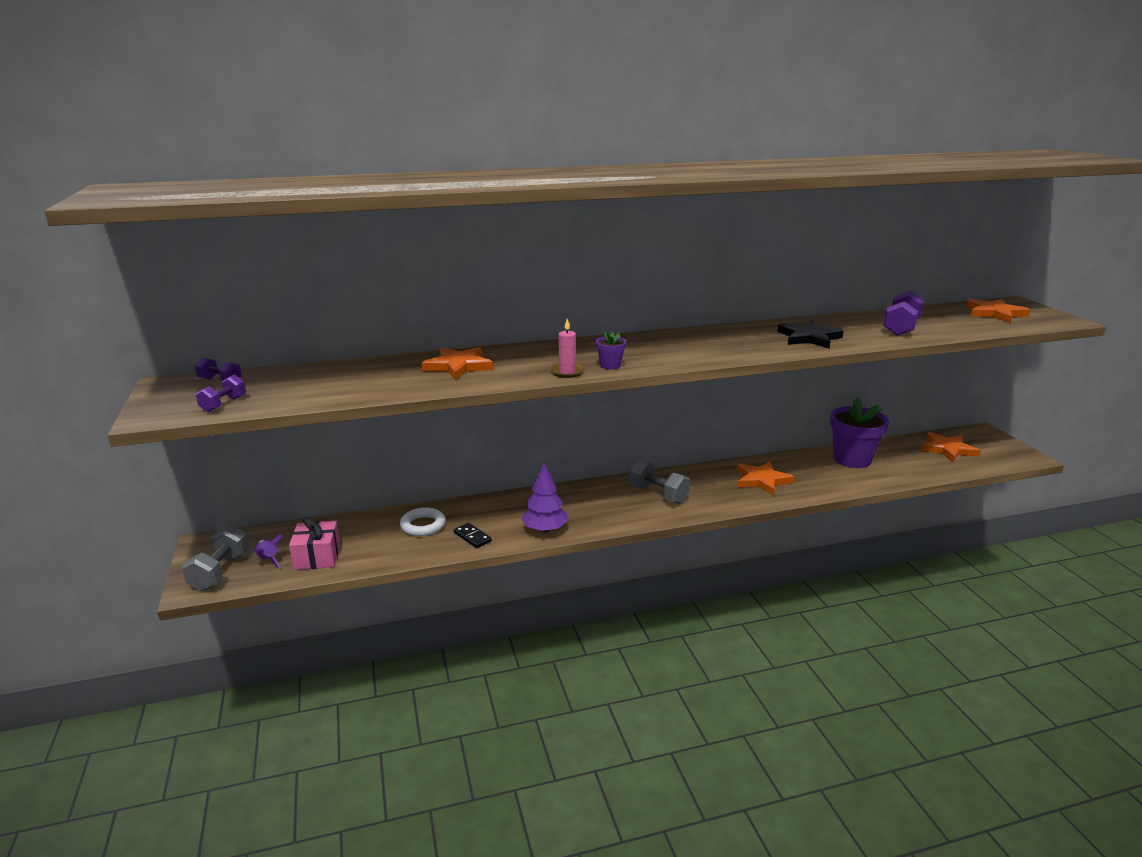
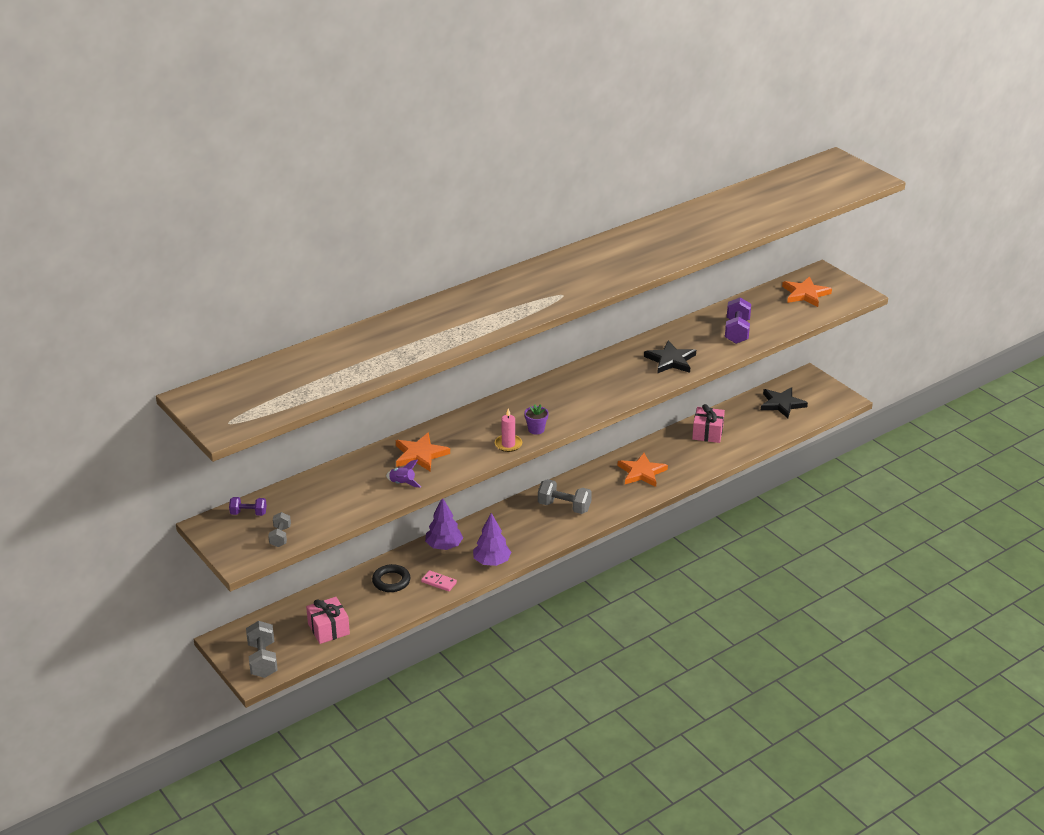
camera: 20 degrees left, 10 degrees up
(223, 404) = (280, 537): purple dumbbell -> grey dumbbell
(268, 560) = (291, 641): purple rocket -> purple rocket (402, 483)
(423, 525) = (391, 581): white ring -> black ring
(472, 537) = (439, 582): black domino -> pink domino
(503, 505) = (444, 546): none -> purple tree
(852, 459) = (707, 433): purple flower pot -> pink gift
(948, 449) = (782, 404): orange star -> black star

